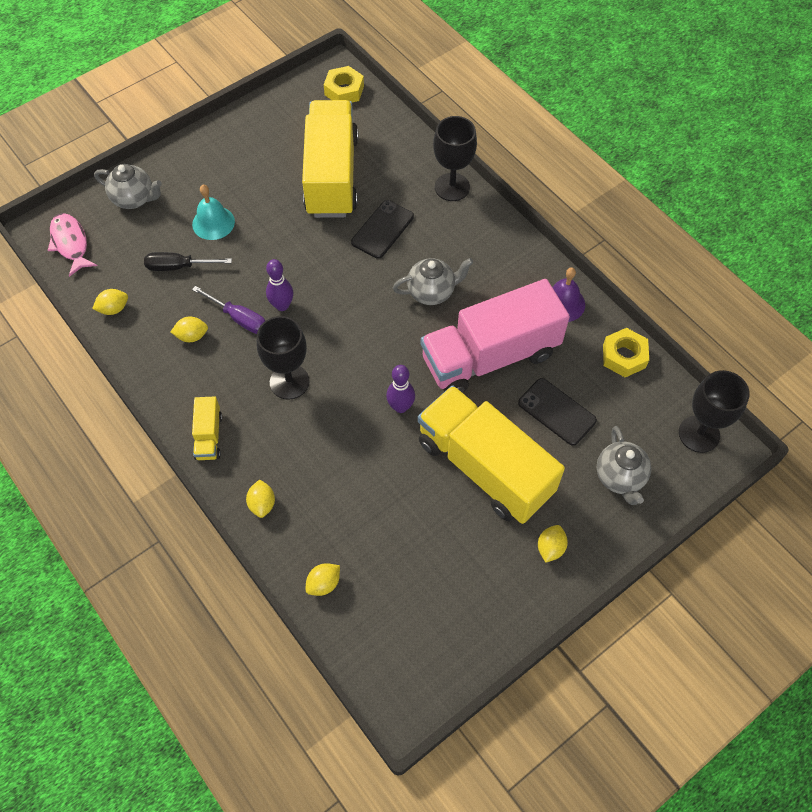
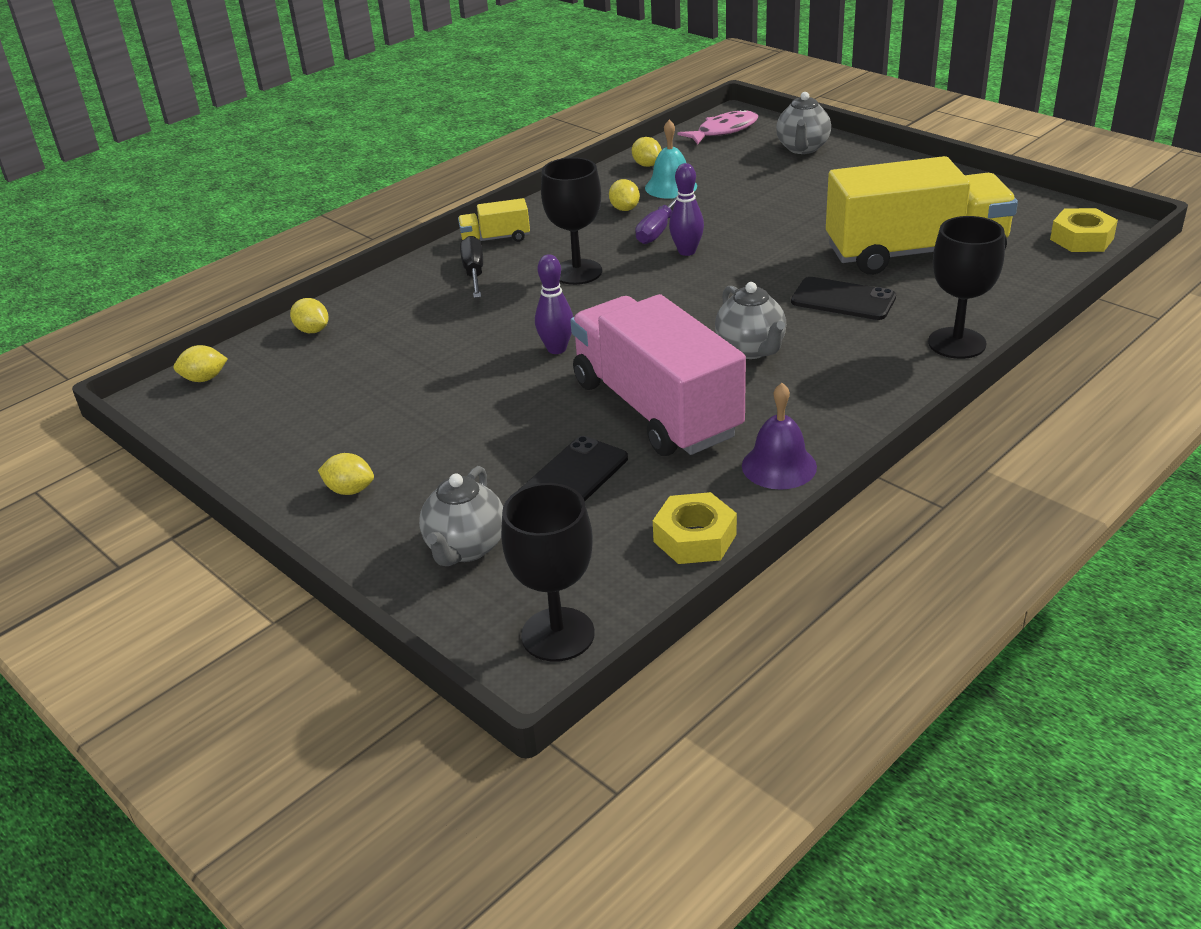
camera: 85 degrees right, 25 degrees down
(178, 267) = (718, 186): black screwdriver -> black screwdriver (474, 273)
(213, 223) = (792, 194): turquoise bell -> turquoise bell (671, 187)
(262, 504) = (413, 280): yellow lemon -> yellow lemon (204, 379)
(484, 467) = (473, 423): yellow truck -> none
(620, 477) = (466, 548): grey teapot -> grey teapot turned 60 degrees counterclockwise

